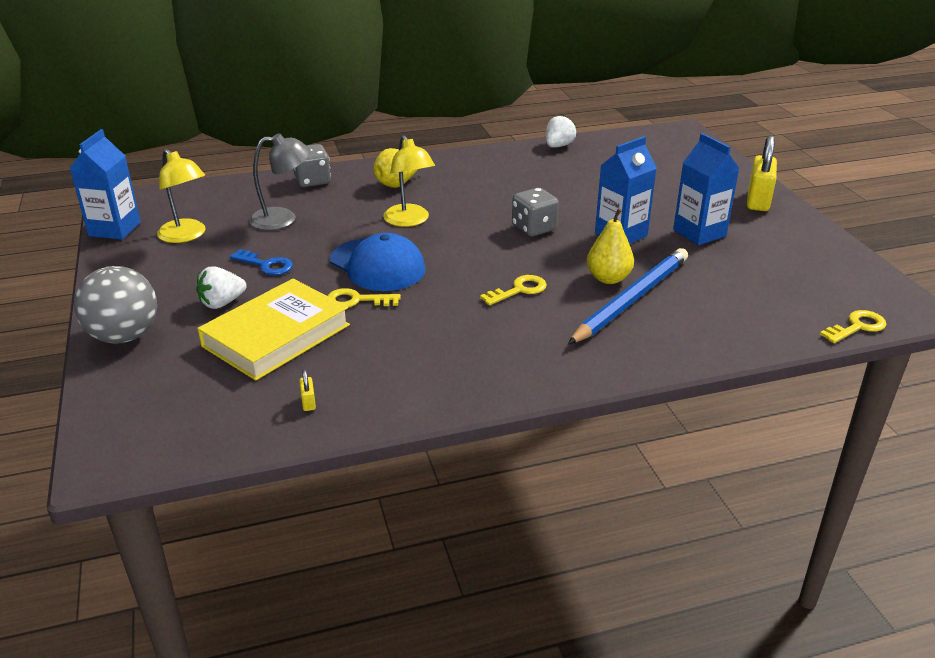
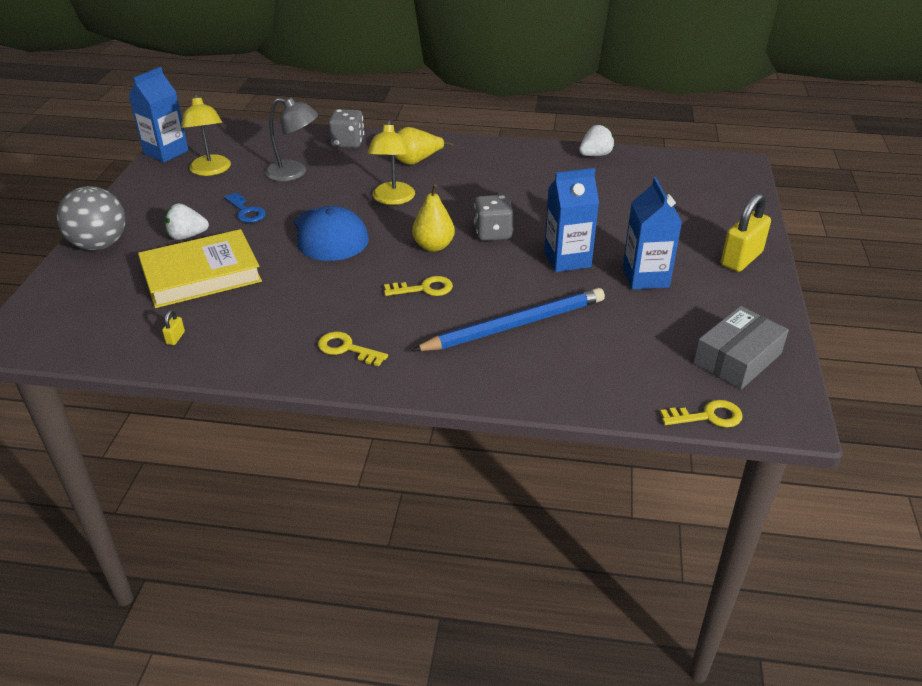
camera: 25 degrees right, 5 degrees up
(357, 300) = (286, 261): yellow key -> yellow key (347, 349)
(608, 278) = (513, 299): yellow pear -> yellow pear (433, 246)
(833, 276) = (737, 358): none -> grey box

